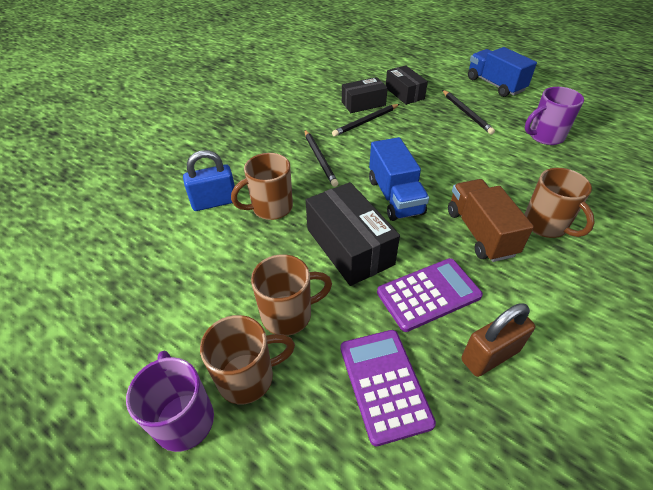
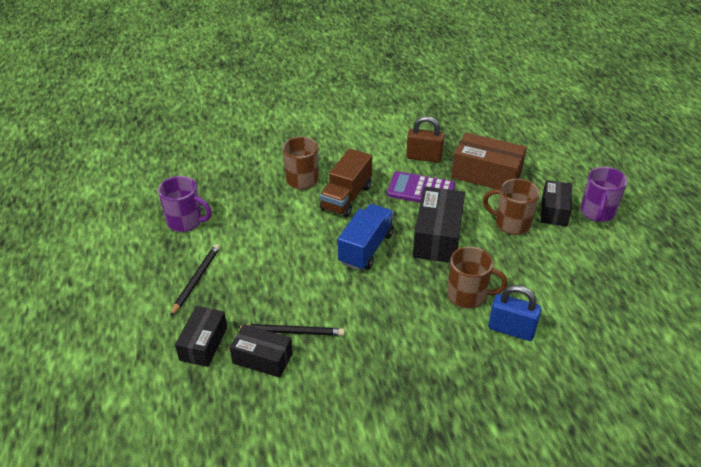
camera: 140 degrees left, 5 degrees down
(248, 377) = (554, 211): brown mug -> black box
(320, 159) = (384, 316): black pencil -> none
(384, 384) = (486, 174): purple calculator -> brown box
(495, 85) = (110, 292): blue truck -> none

